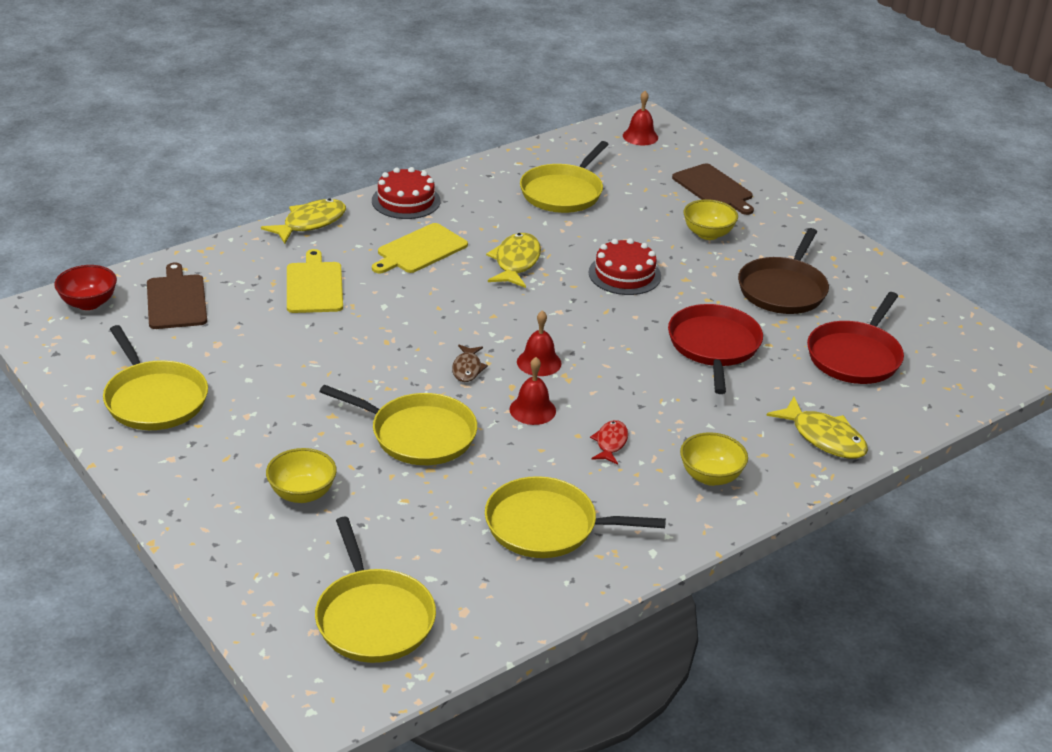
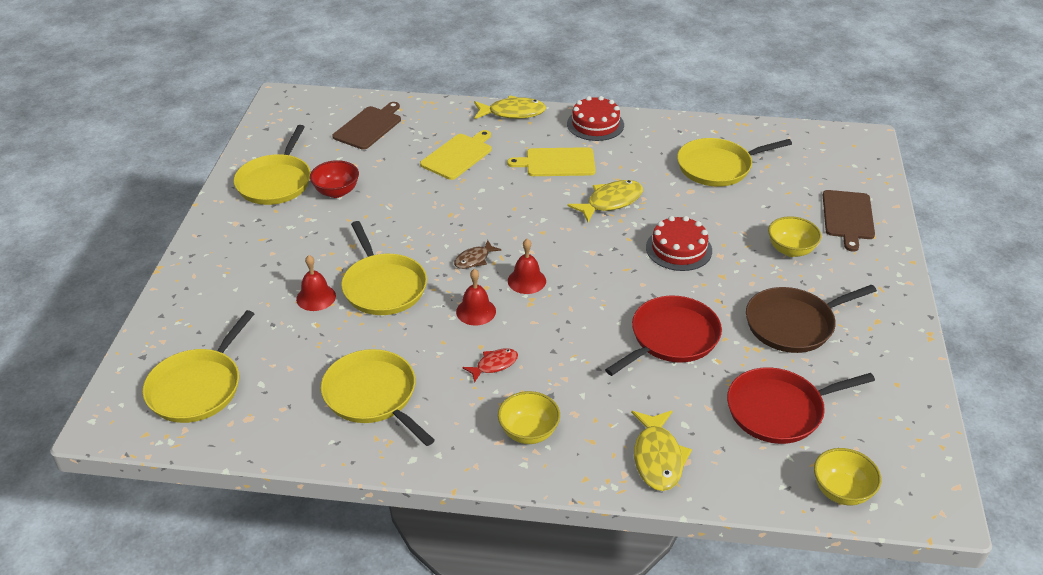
camera: 45 degrees right, 5 degrees up
(88, 303) = (322, 106): red bowl -> red bowl (336, 192)
(302, 493) = (269, 285): yellow bowl -> yellow bowl (841, 491)
(640, 136) = (842, 150): red bell -> red bell (316, 297)

